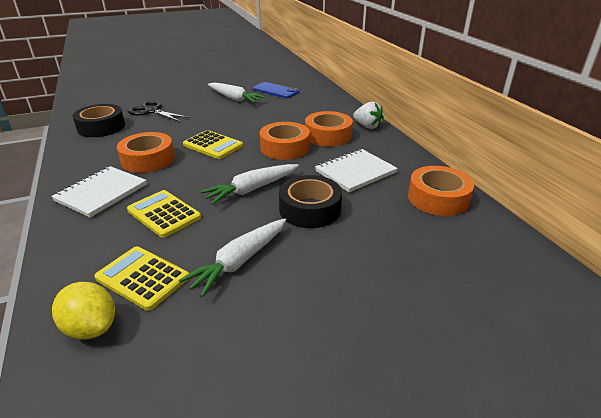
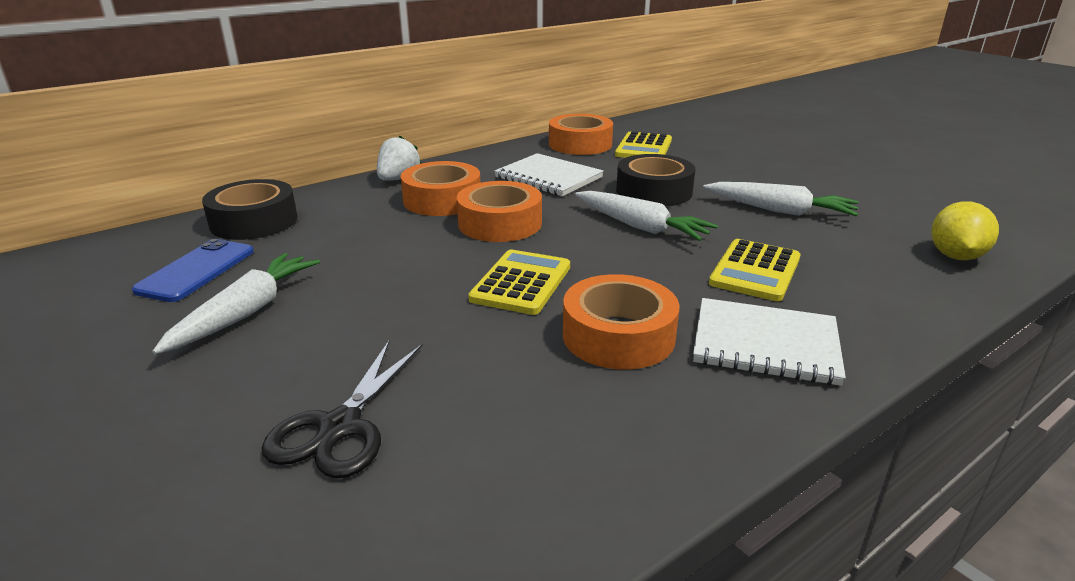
camera: 105 degrees left, 5 degrees down
(101, 127) = (485, 487): black tape -> black tape (254, 221)
(142, 278) = (868, 251): yellow calculator -> yellow calculator (644, 148)

